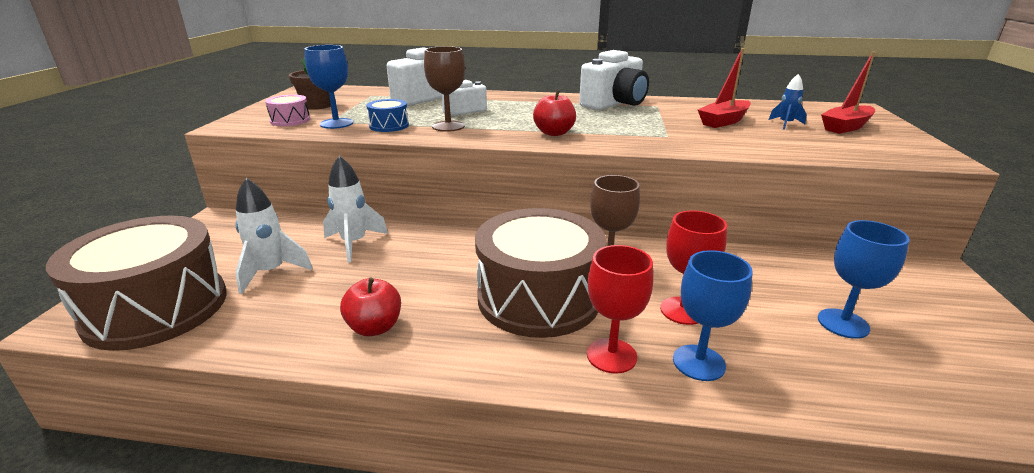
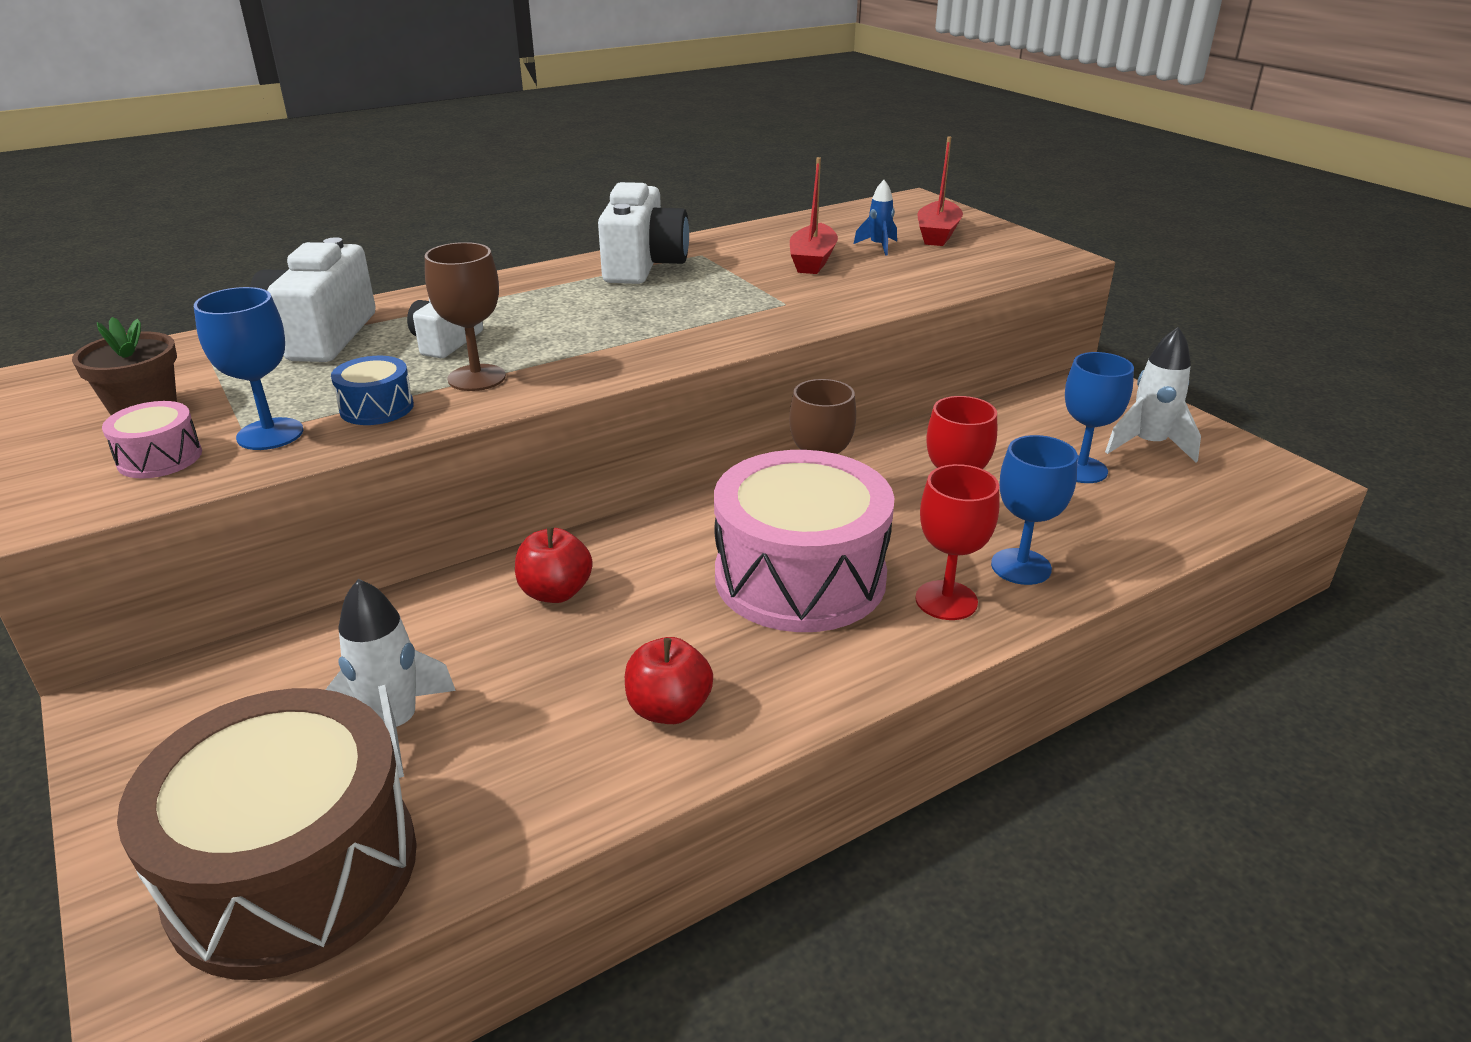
camera: 40 degrees left, 5 degrees up
(354, 243) = (455, 625): white rocket -> white rocket (1148, 445)
(538, 298) = (800, 577): brown drum -> pink drum
(554, 133) = (647, 342): red apple -> red apple (555, 592)

